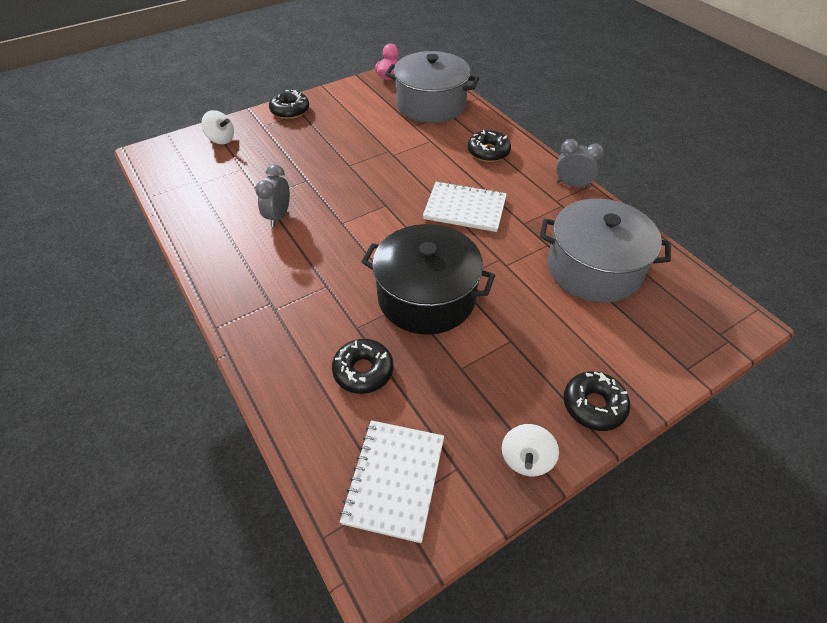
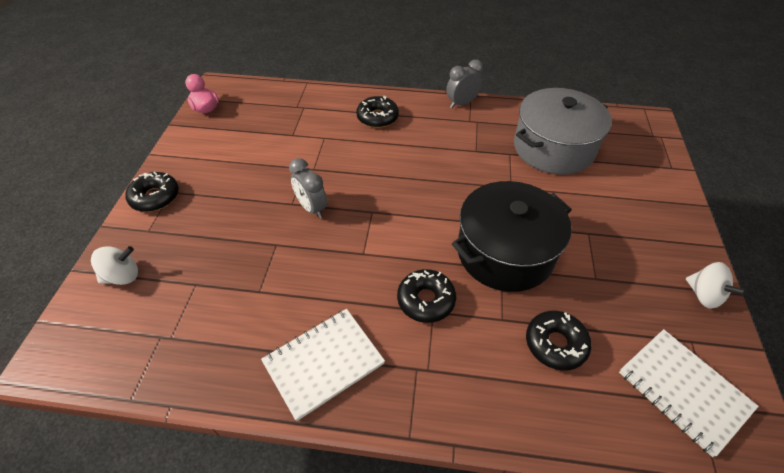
camera: 50 degrees left, 0 degrees up
(278, 216) = (303, 295): grey clock -> grey clock (312, 208)
(431, 104) = (279, 109): grey pot -> none
(465, 208) = (427, 169): white notebook -> white notebook (323, 363)
(593, 405) = (676, 229): black donut -> black donut (426, 300)

